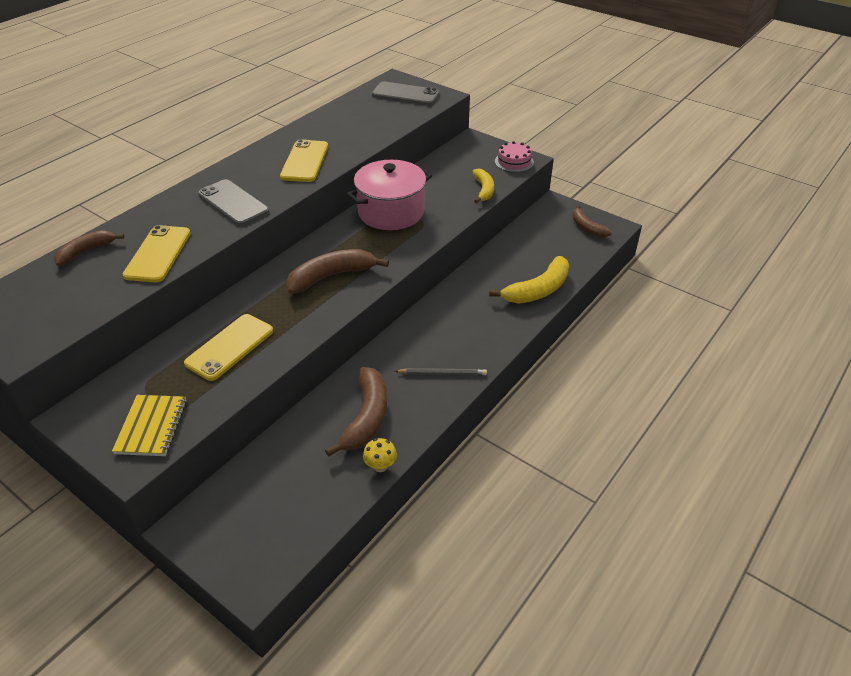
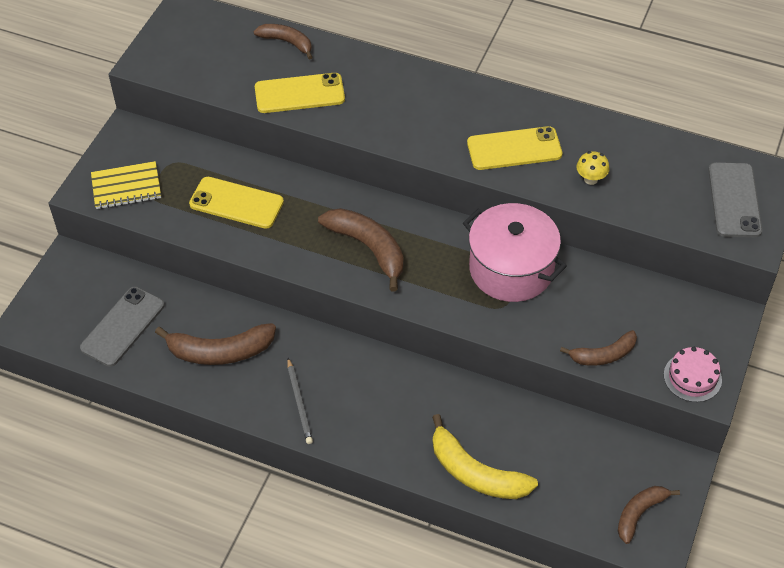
camera: 75 degrees right, 10 degrees up
(233, 203) = (406, 117): grey phone -> grey phone (123, 326)
(380, 466) = (162, 380): yellow mushroom -> yellow mushroom (590, 179)
(483, 190) = (603, 355): yellow banana -> brown banana

